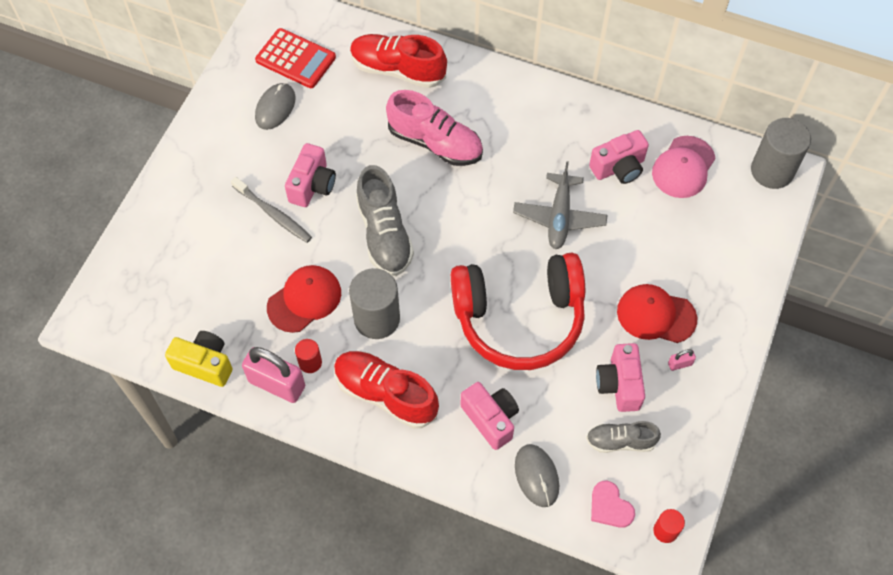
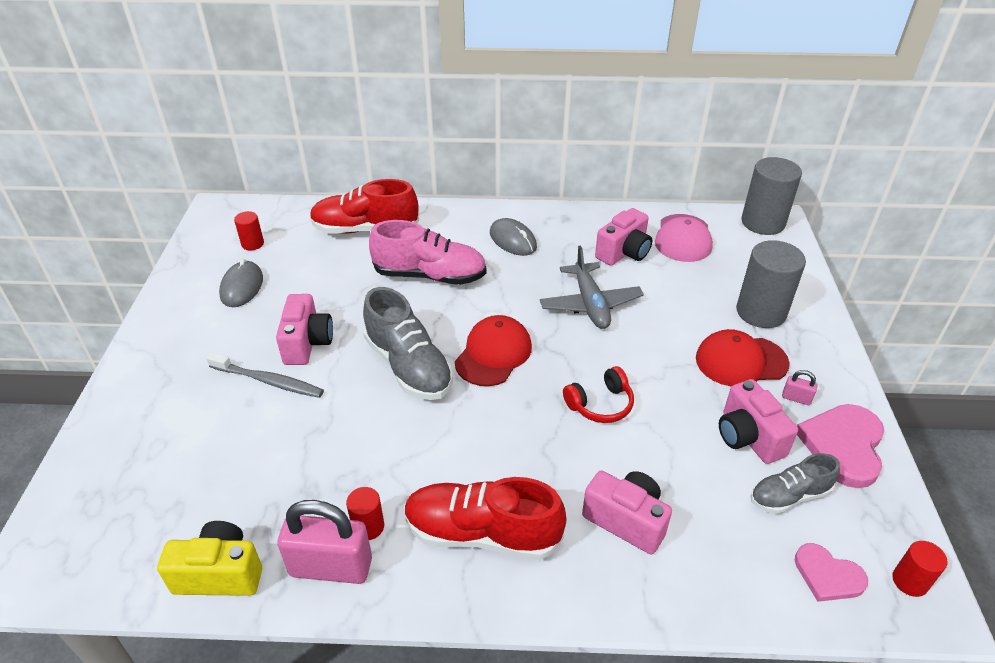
camera: 20 degrees left, 20 degrees down
(295, 59) = (252, 244): red calculator -> red cylinder
(304, 299) = (336, 457): red cap -> red cap (493, 354)
(377, 319) = (435, 452): grey cylinder -> grey cylinder (761, 312)
(519, 318) = (600, 404): red headphones -> red headphones, size x0.41
(536, 476) = (719, 569): grey mouse -> grey mouse (513, 240)
(680, 364) = (796, 398): pink padlock -> pink padlock turned 60 degrees clockwise
(689, 416) = (843, 446): none -> pink heart

